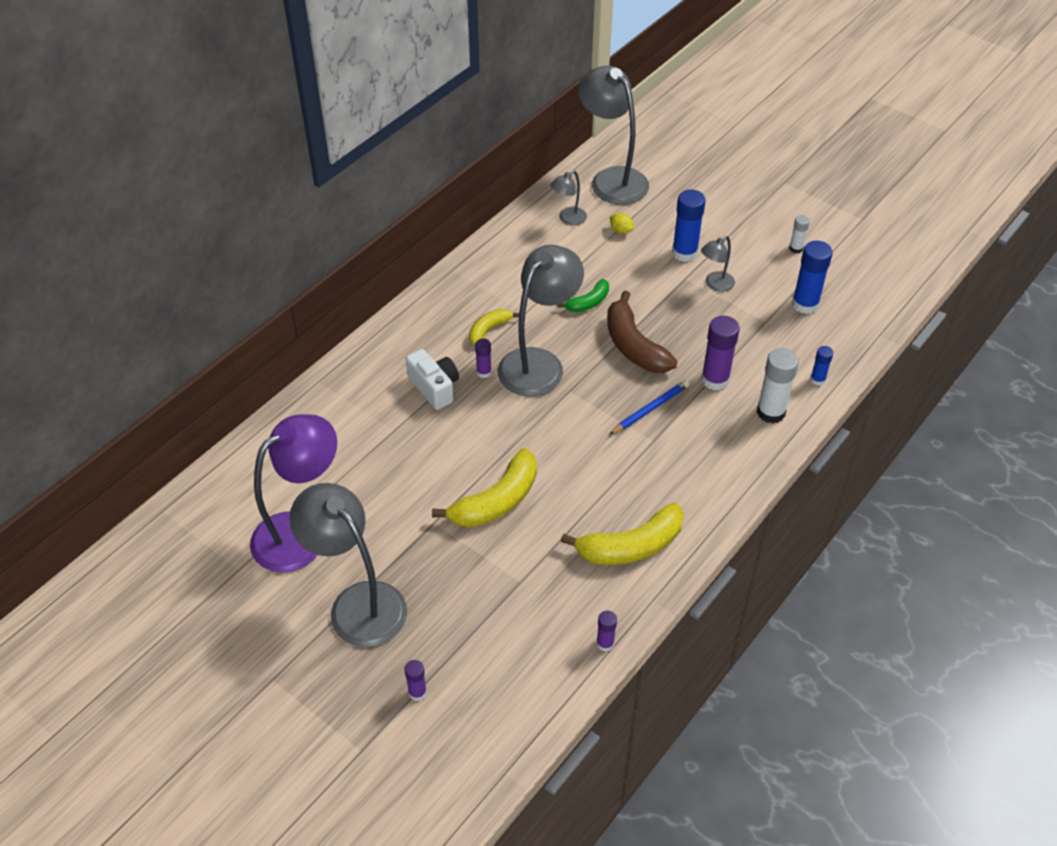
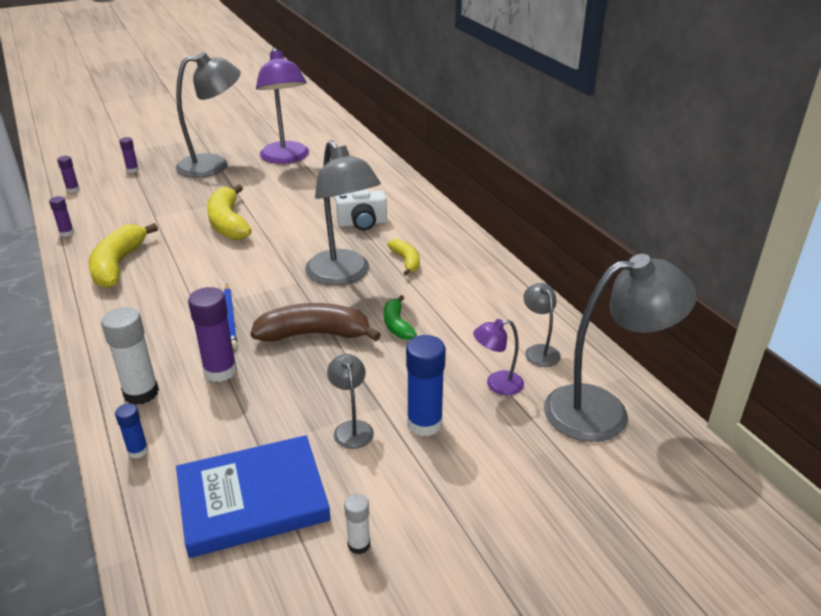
camera: 115 degrees right, 15 degrees down
(484, 372) = (358, 247): purple glue stick -> purple glue stick (73, 190)
(621, 230) = (497, 384): yellow lemon -> purple lamp
(805, 304) = (253, 499): blue glue stick -> blue book

